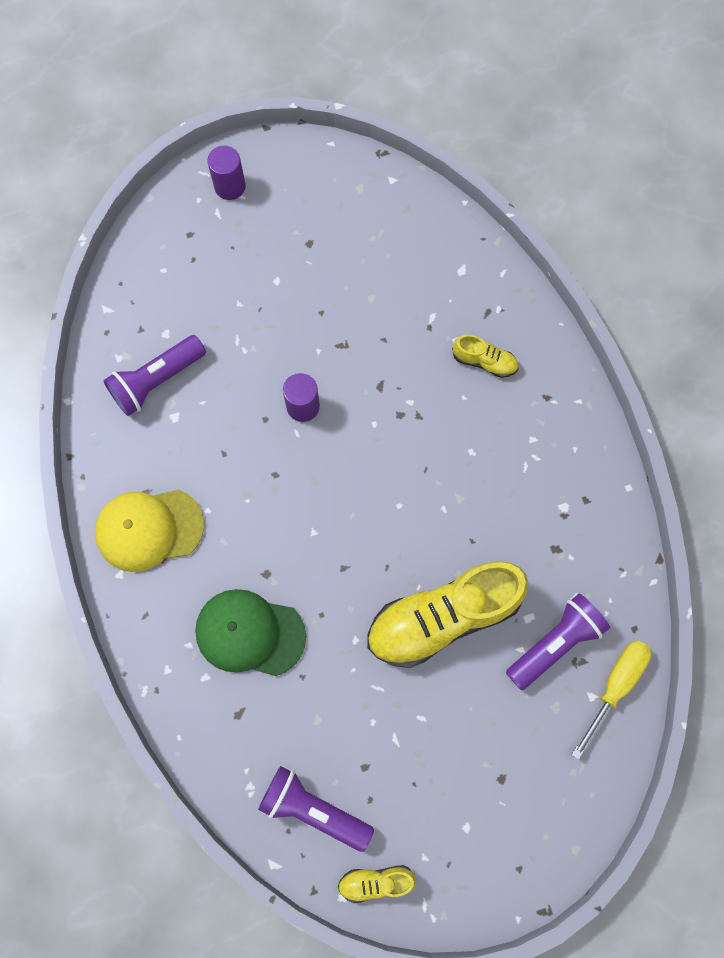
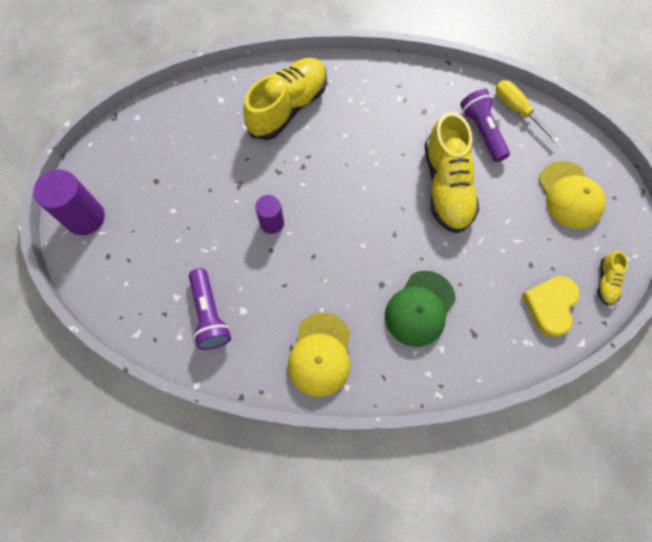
camera: 70 degrees left, 5 degrees down
(230, 186) = (85, 218): purple cylinder -> purple cylinder, size x1.63
(313, 808) = (550, 305): purple flashlight -> yellow heart
(484, 361) = (288, 107): yellow shoe -> yellow shoe, size x2.27
(497, 800) = (570, 195): none -> yellow cap

